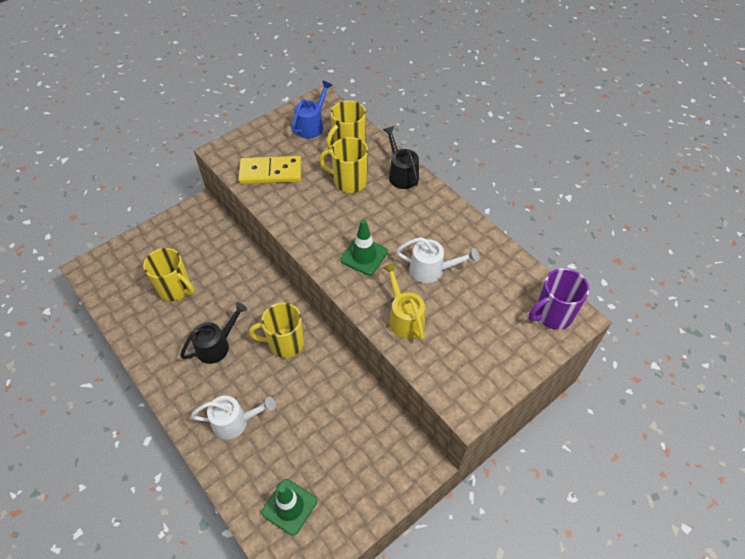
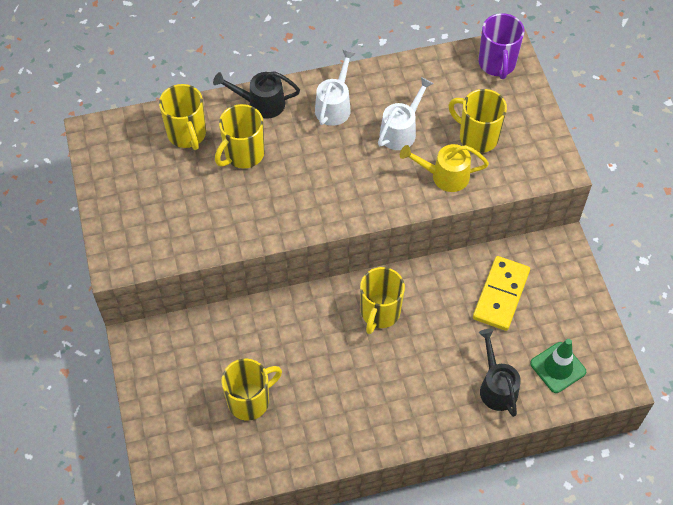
camera: 65 degrees left, 5 degrees up
(217, 345) = (350, 378): black watering can -> black watering can (496, 386)
(236, 422) = (450, 387): white watering can -> white watering can (334, 105)
(270, 172) = (183, 223): yellow domino -> yellow domino (500, 295)
(312, 125) = (131, 157): blue watering can -> none
(364, 256) = (353, 180): green traffic cone -> none
(461, 328) = (477, 137): none -> yellow mug

